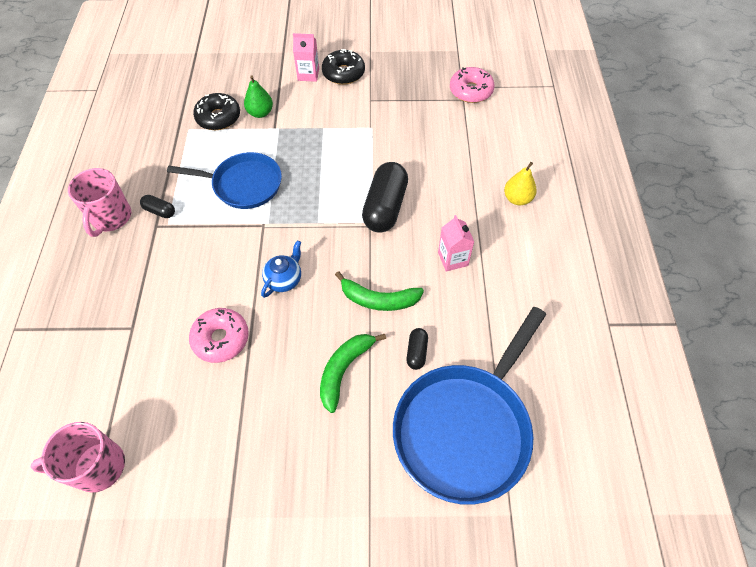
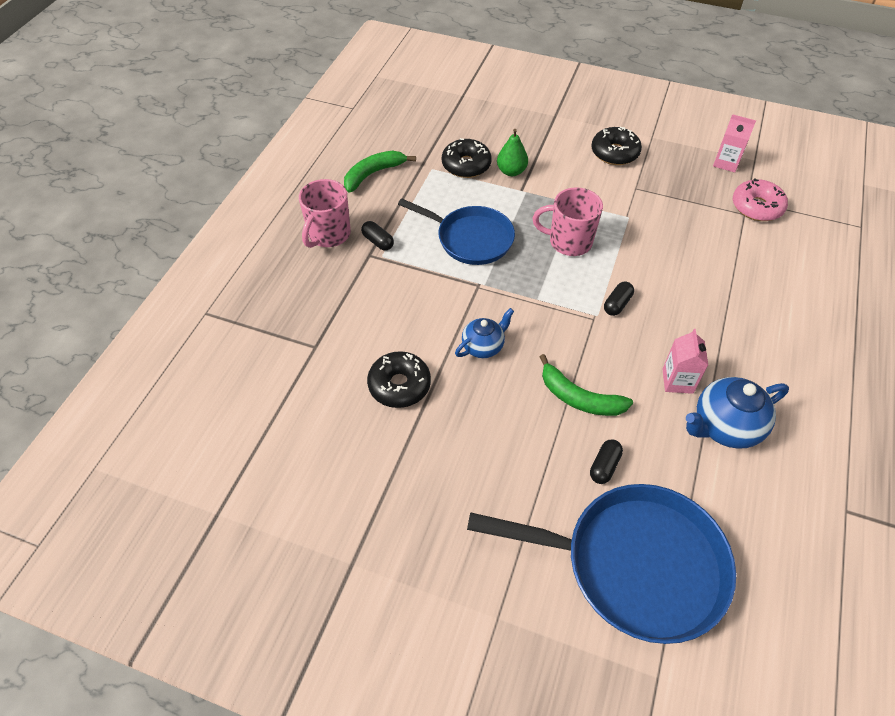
camera: 20 degrees right, 5 degrees down
(98, 467) = (241, 468): pink mug -> pink mug (569, 242)
(221, 339) = (399, 385): pink donut -> black donut
(308, 74) = (575, 145): pink carton -> pink carton (726, 163)
(344, 370) = (518, 458): green banana -> green banana (373, 174)
(385, 207) = (617, 304): black capsule -> black capsule, size x0.47
(465, 428) = (634, 565): blue pan -> blue pan turned 135 degrees counterclockwise
(500, 286) = (725, 426): none -> blue teapot
(517, 199) = (776, 338): yellow pear -> none

